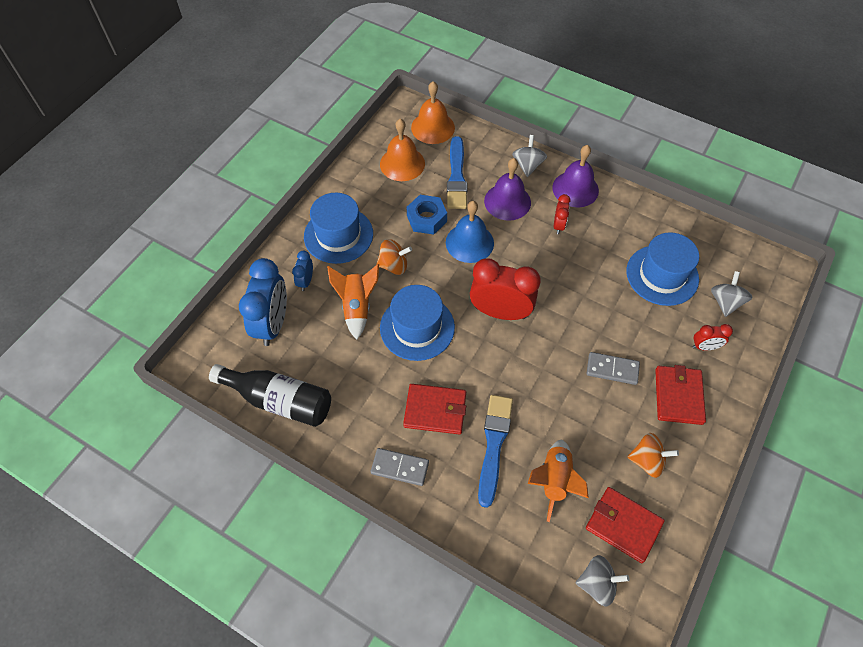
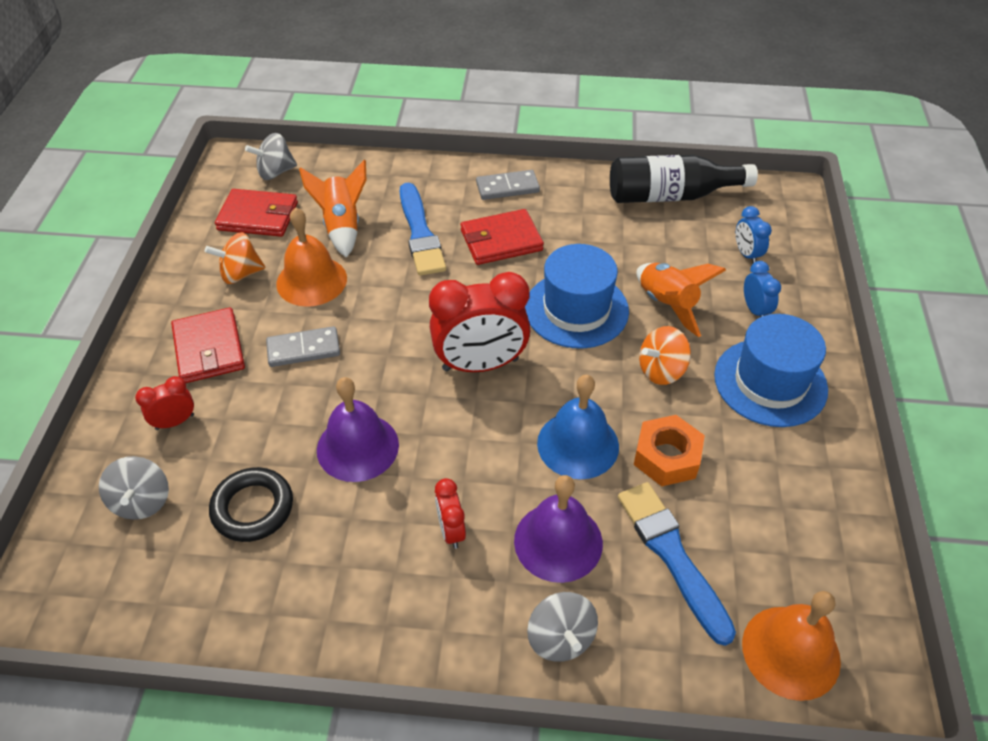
camera: 155 degrees right, 10 degrees down
(272, 324) = (746, 254): blue clock -> blue clock, size x0.48
(402, 163) = (780, 542): orange bell -> orange bell (311, 281)
(426, 219) = (667, 457): blue nut -> orange nut
(575, 189) = (449, 621): purple bell -> purple bell (357, 447)
(662, 275) = (253, 508): blue hat -> black ring

